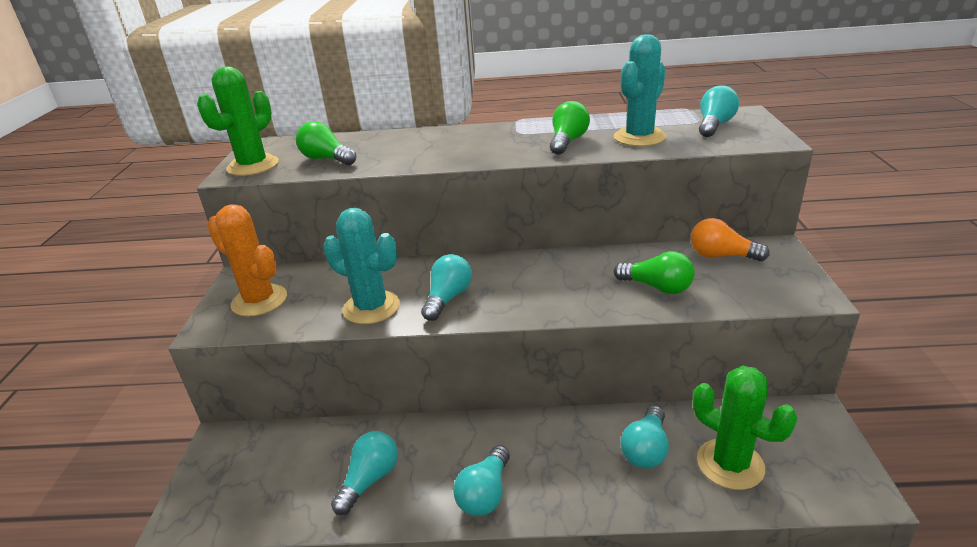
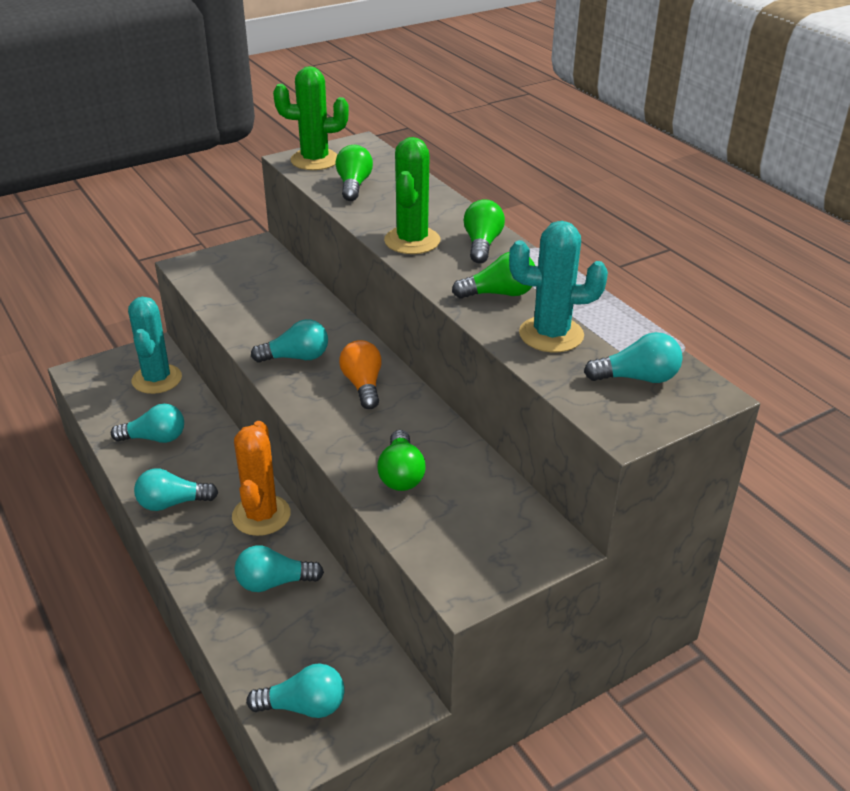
camera: 55 degrees right, 5 degrees up
(259, 301) = (232, 270): orange cactus -> orange cactus (261, 515)
(371, 307) = (257, 325): turquoise cactus -> turquoise cactus (157, 379)
(490, 134) = (482, 244): none -> green light bulb
(721, 256) = (500, 506): orange light bulb -> orange light bulb (363, 385)
(730, 464) = (287, 645): green cactus -> green cactus (412, 241)
(809, 475) = (303, 706): none -> turquoise light bulb

